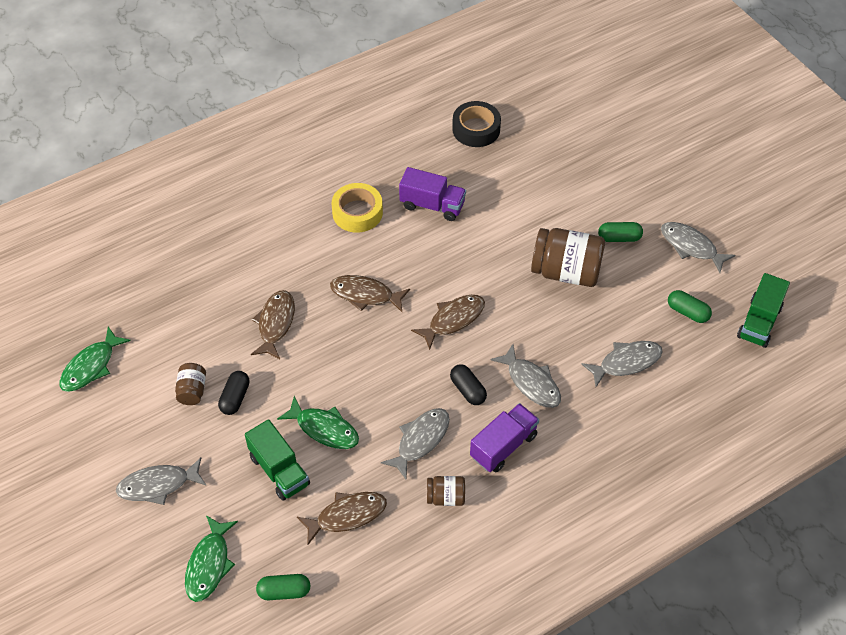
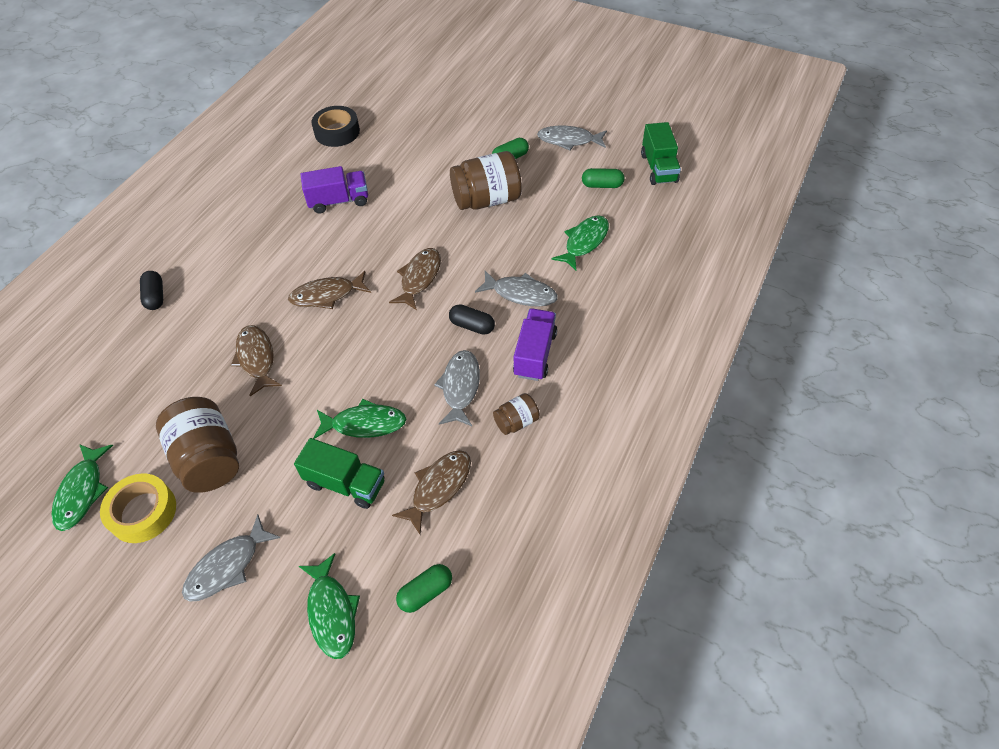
camera: 30 degrees left, 0 degrees up
(192, 391) = (209, 458): brown jar -> brown jar, size x1.98
(235, 398) = (258, 442): black capsule -> black capsule (155, 296)
(357, 212) = (275, 235): yellow tape -> yellow tape (143, 512)
(626, 362) = (584, 242): grey fish -> green fish

